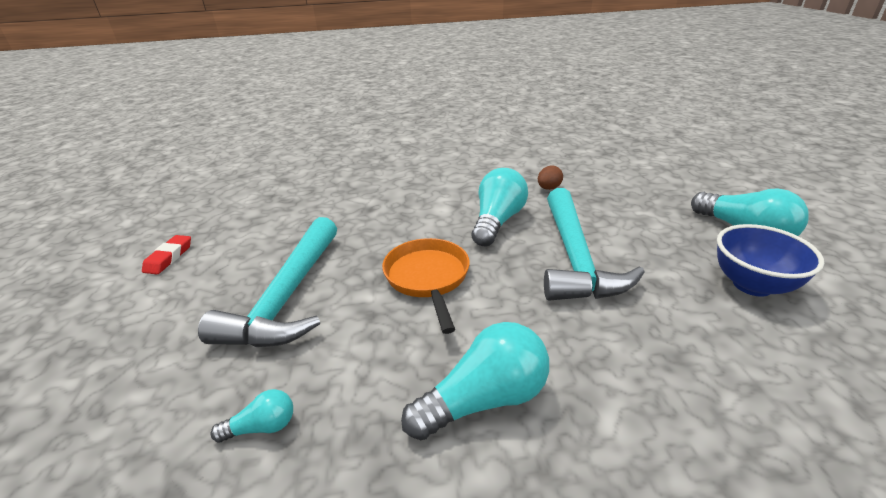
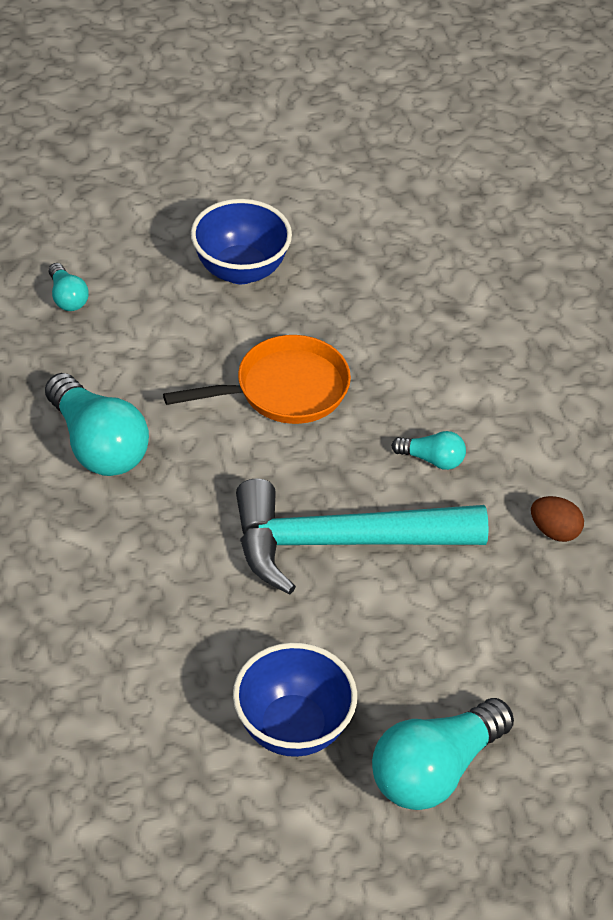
camera: 80 degrees right, 15 degrees up
(169, 258) = (308, 145): red eraser -> none
(288, 297) = (241, 270): turquoise hammer -> blue bowl
(497, 221) = (432, 459): turquoise light bulb -> turquoise light bulb, size x0.50

